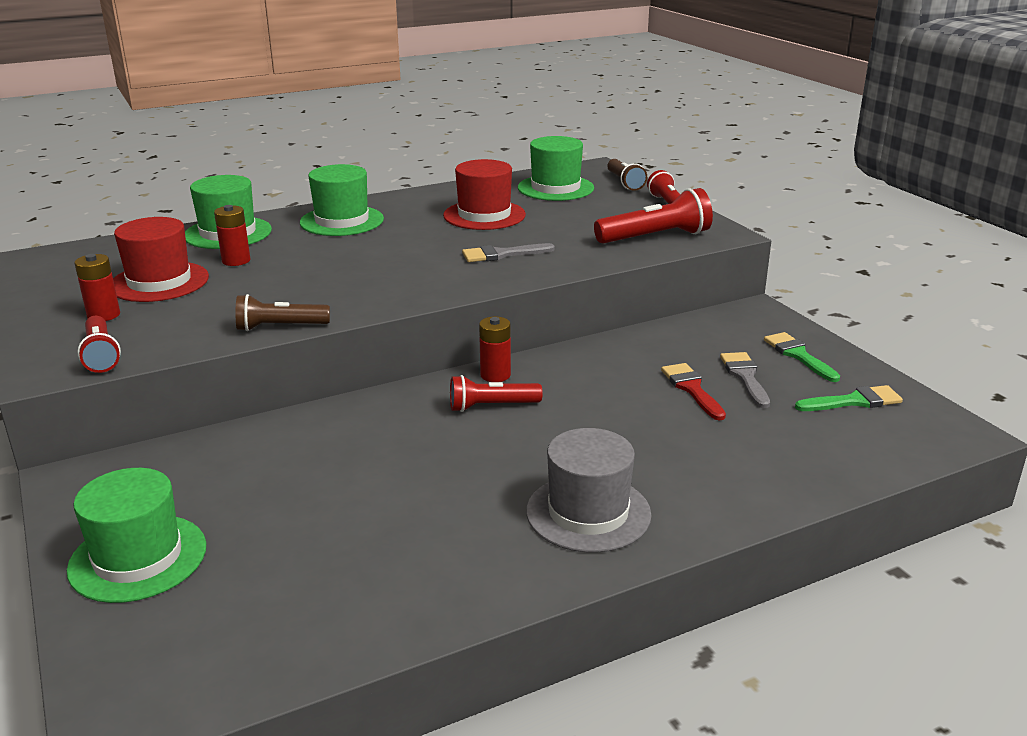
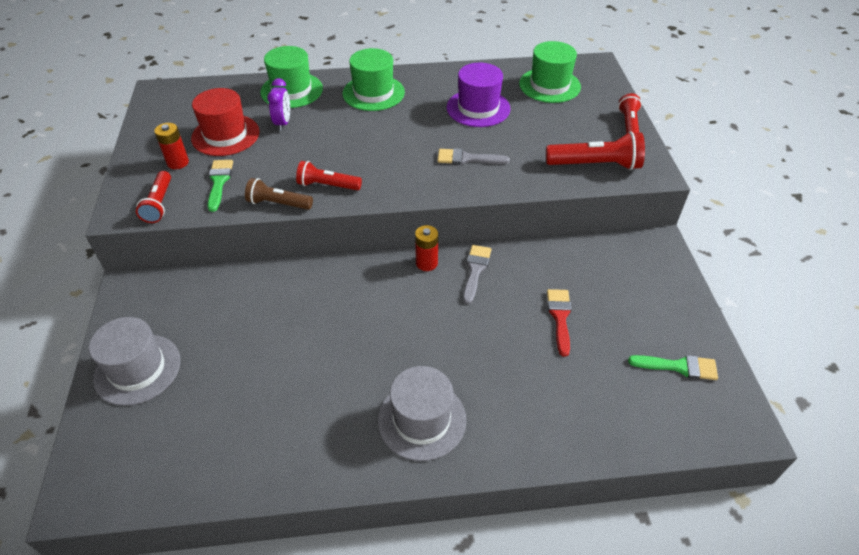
camera: 20 degrees right, 20 degrees up
(138, 558) = (137, 369): green hat -> grey hat
(236, 261) = (283, 123): red battery -> purple clock
(484, 215) = (478, 108): red hat -> purple hat
(491, 406) = (408, 294): red flashlight -> red flashlight (327, 185)
(624, 183) = (608, 90): brown flashlight -> none
(745, 377) = (607, 316): grey brush -> grey brush (475, 270)
(798, 355) = (663, 303): green brush -> green brush (219, 182)

